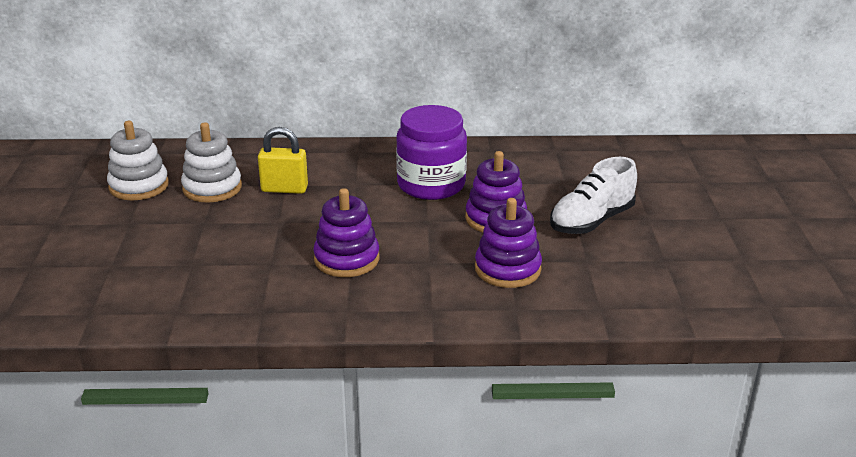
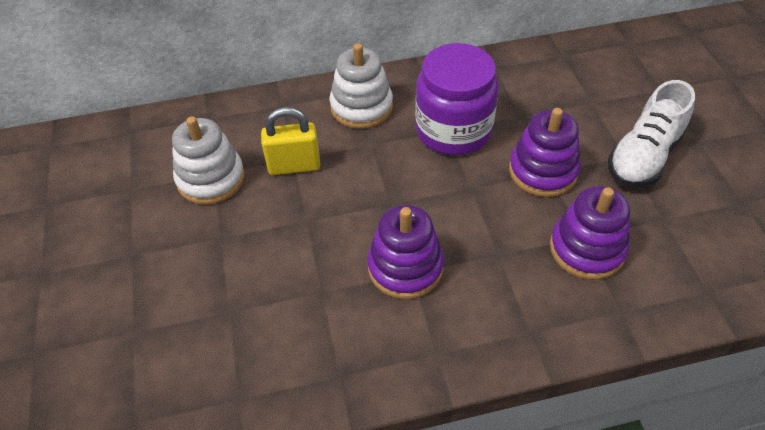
camera: 10 degrees left, 20 degrees up
(139, 186) = (123, 191): white stacking toy -> white stacking toy (361, 107)

